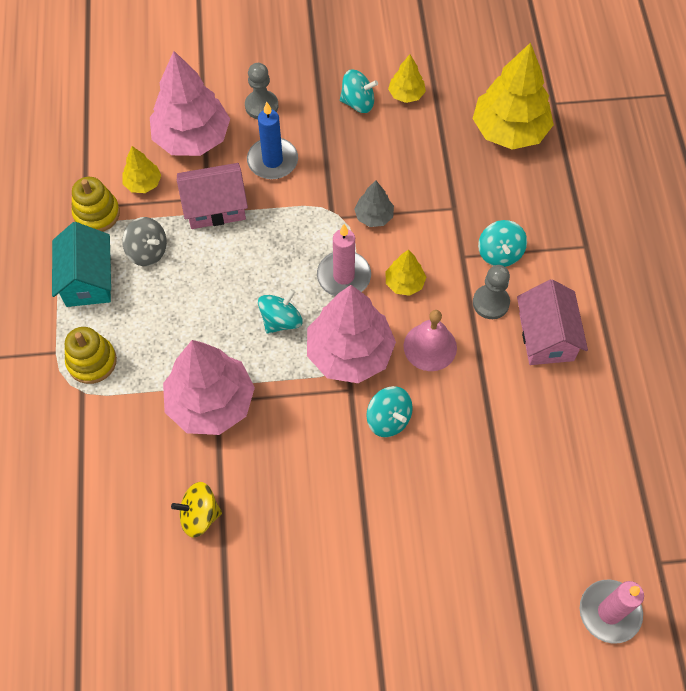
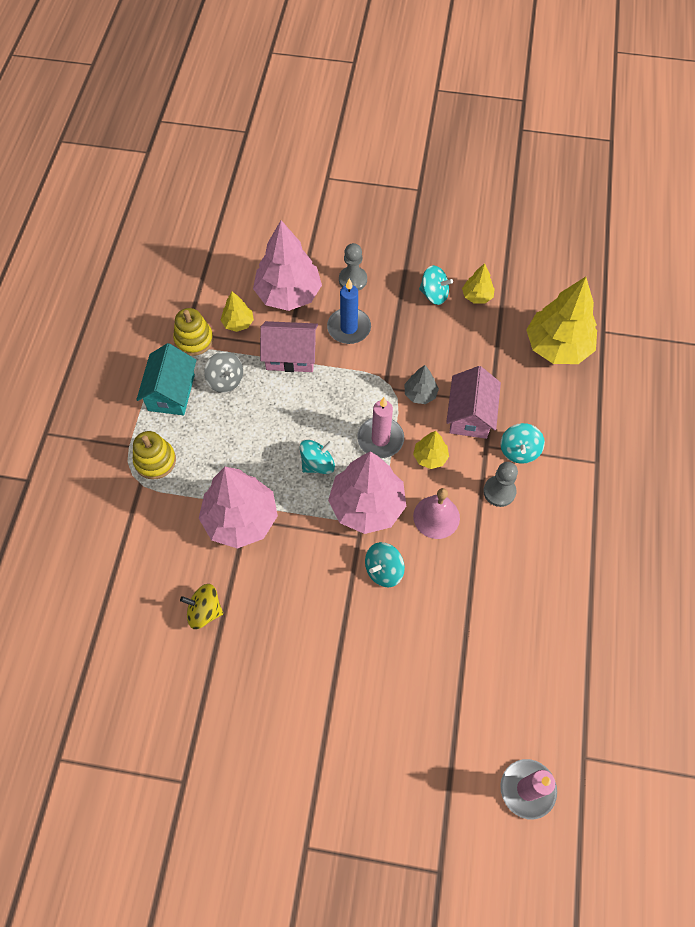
camera: 15 degrees right, 0 degrees up
(388, 419) = (383, 570): turquoise spinning top -> turquoise spinning top turned 75 degrees clockwise
(546, 337) = (539, 533): pink house -> pink house (470, 415)

